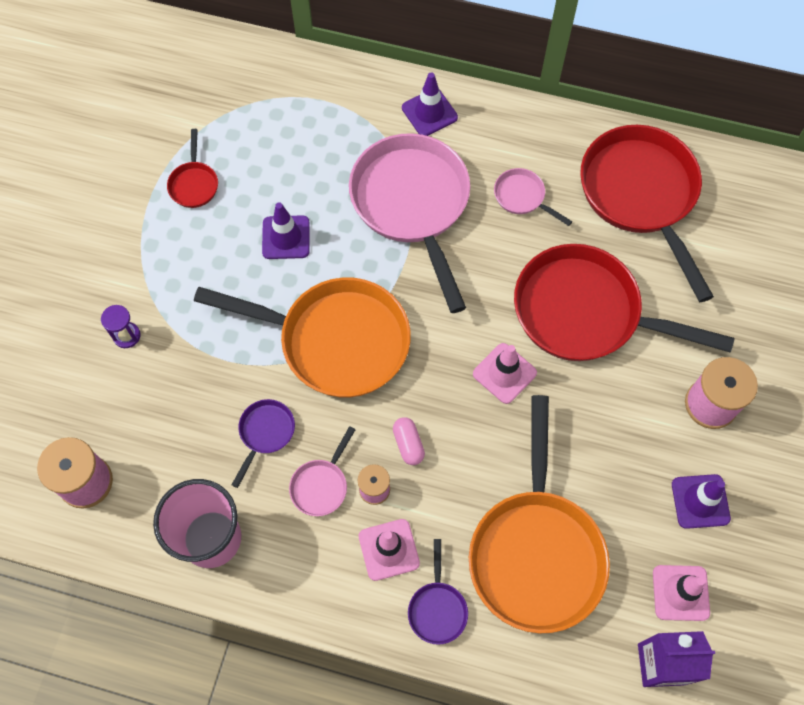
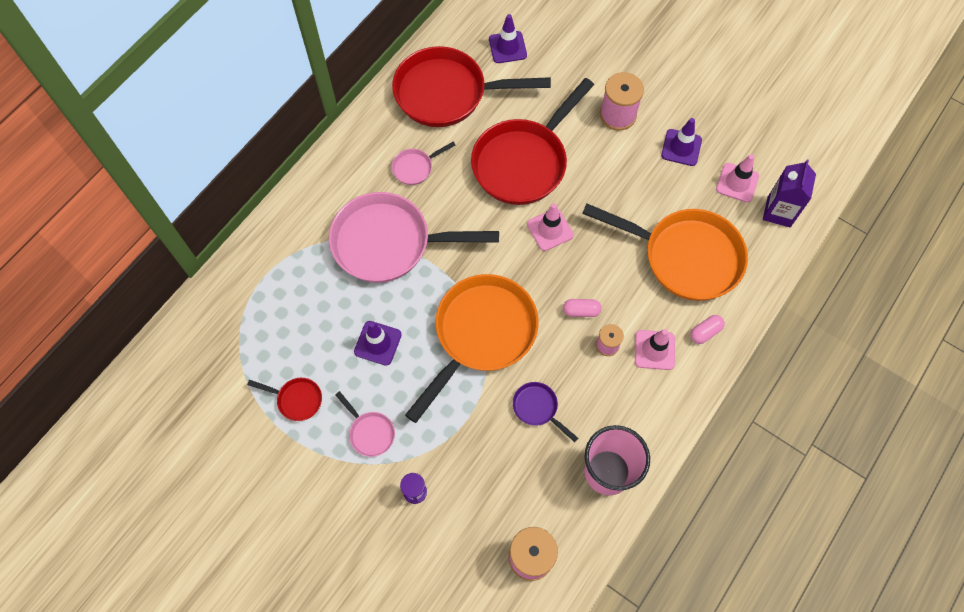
camera: 70 degrees left, 0 degrees up
(321, 485) = (592, 380): pink pan -> pink pan (370, 432)
(429, 112) = (313, 204): purple traffic cone -> purple traffic cone (507, 47)
(437, 608) = (705, 332): purple pan -> pink capsule

